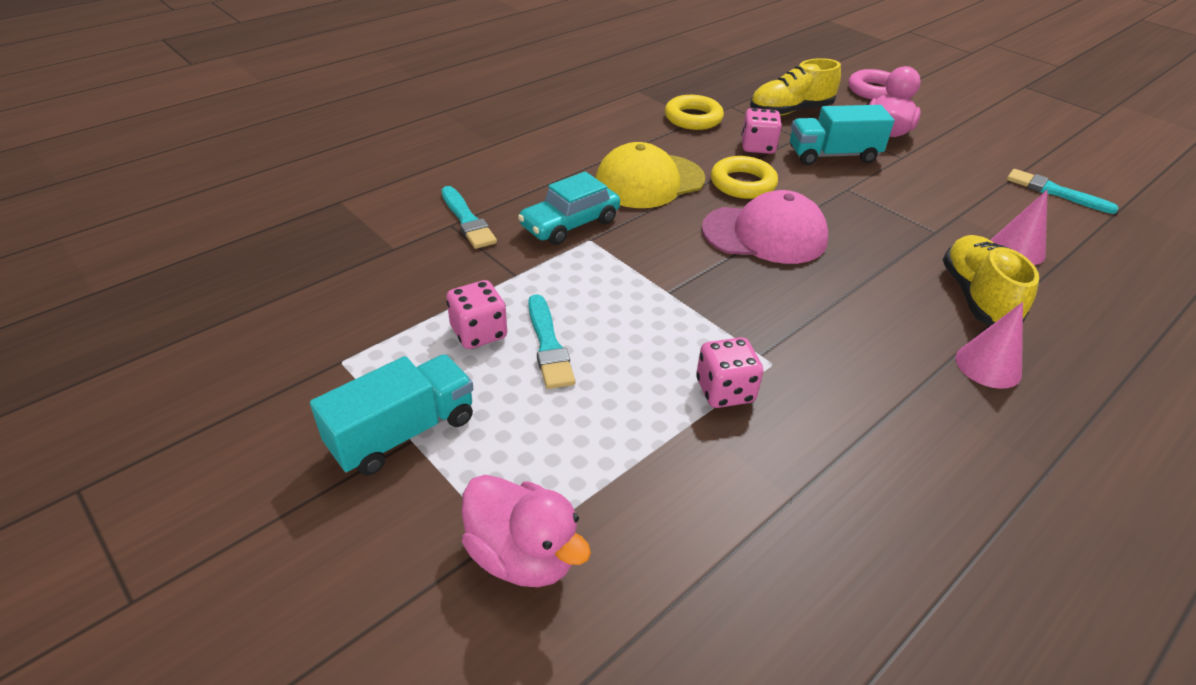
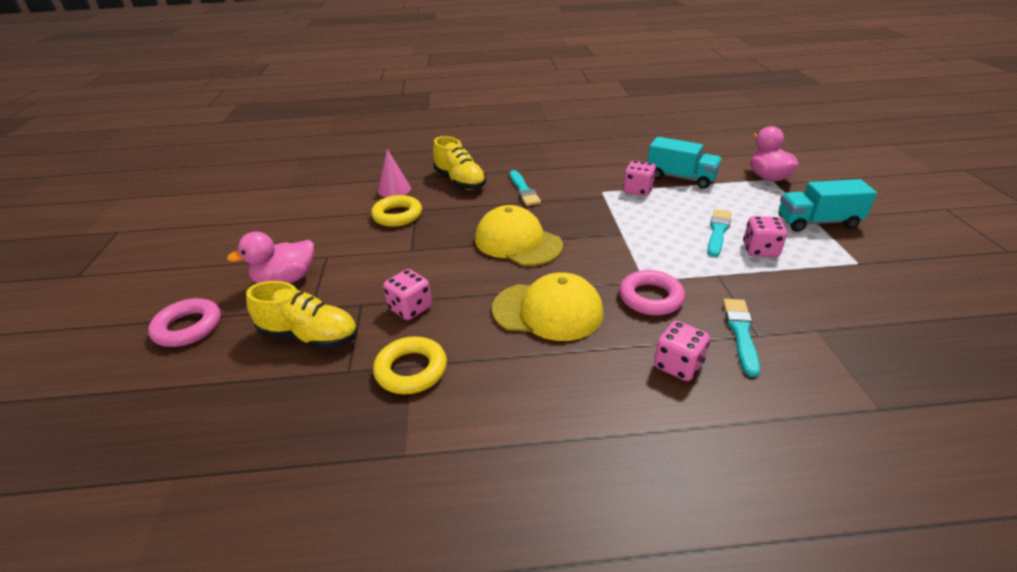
camera: 140 degrees left, 5 degrees down
(509, 179) = (678, 365): none -> pink dice
(570, 224) = (650, 298): turquoise car -> pink ring
(742, 183) = (476, 280): yellow ring -> yellow ring (397, 215)
(765, 234) = (517, 242): pink cap -> yellow cap
(833, 155) = (369, 276): turquoise truck -> turquoise truck (680, 178)
(977, 297) = (460, 181): yellow shoe -> yellow shoe turned 75 degrees counterclockwise
(988, 365) = (506, 164): pink cone -> none
(1055, 192) = (300, 203): turquoise brush -> turquoise brush (523, 190)

